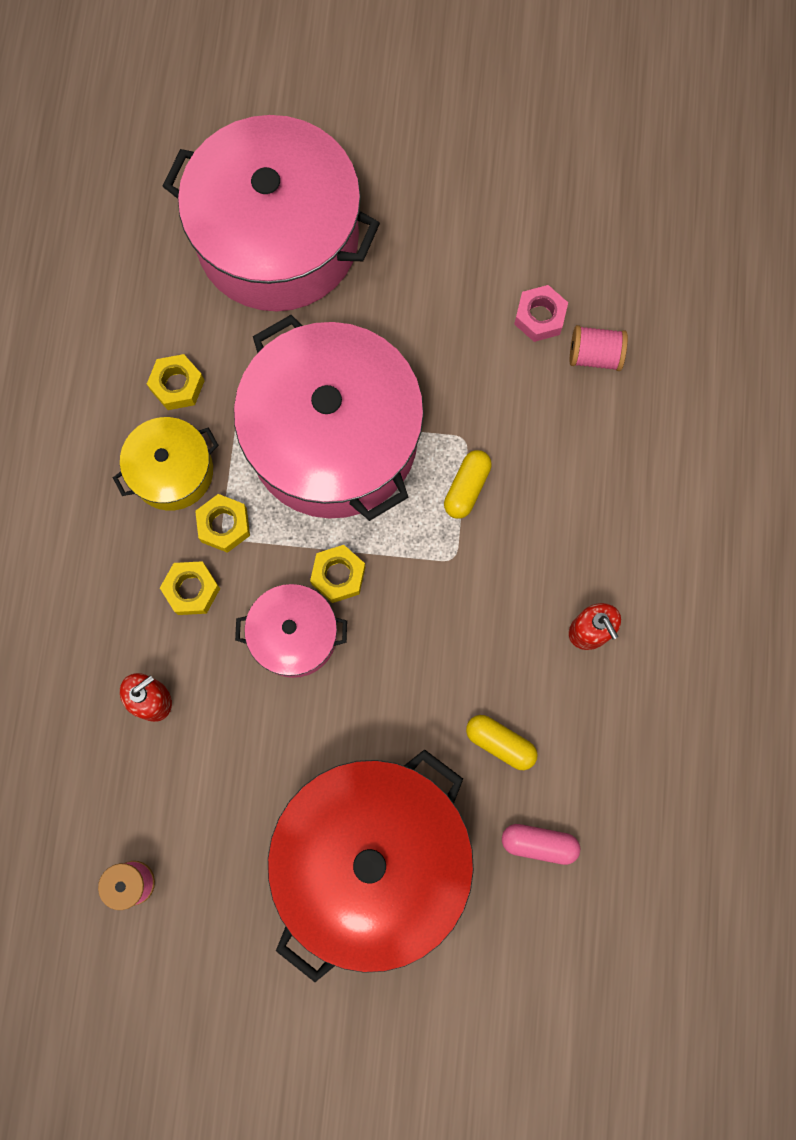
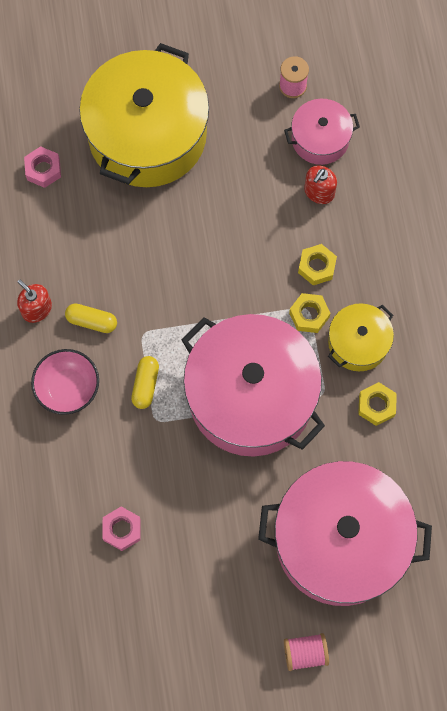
camera: 165 degrees right, 5 degrees down
(294, 635) = (238, 255): pink pot -> pink pot (320, 139)
(338, 575) = (219, 301): yellow nut -> none
(372, 859) = (147, 135): red pot -> yellow pot
(500, 743) = (82, 223): yellow capsule -> yellow capsule (92, 321)
(539, 843) = (43, 169): pink capsule -> pink nut
(570, 509) = (68, 388): none -> pink bowl
(594, 355) = (73, 509): pink spool -> pink spool (305, 653)

